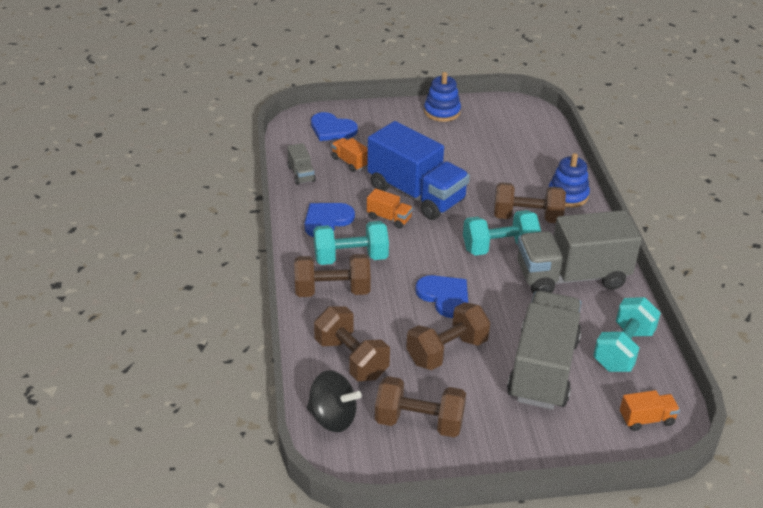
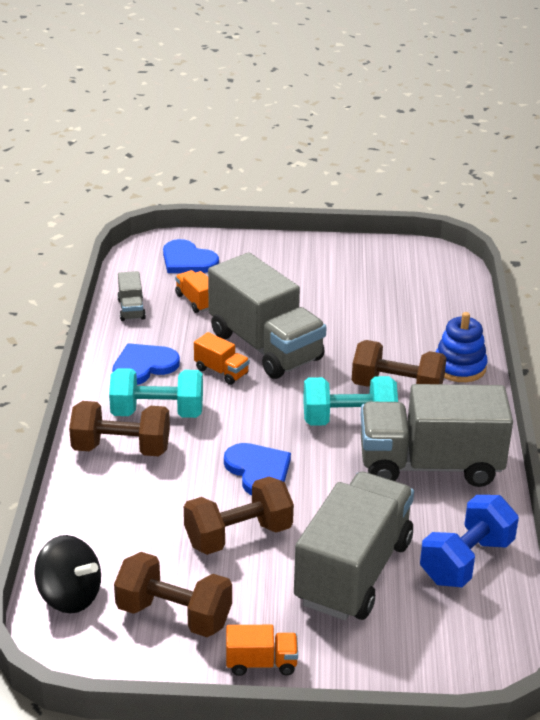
camera: 10 degrees right, 5 degrees down
(351, 359) = (116, 530): brown dumbbell -> none
(416, 194) = (265, 346): blue truck -> grey truck
(442, 112) = (332, 252): blue stacking toy -> none
(623, 349) = (466, 561): turquoise dumbbell -> blue dumbbell
(646, 419) = (467, 649): orange truck -> orange truck (261, 663)

